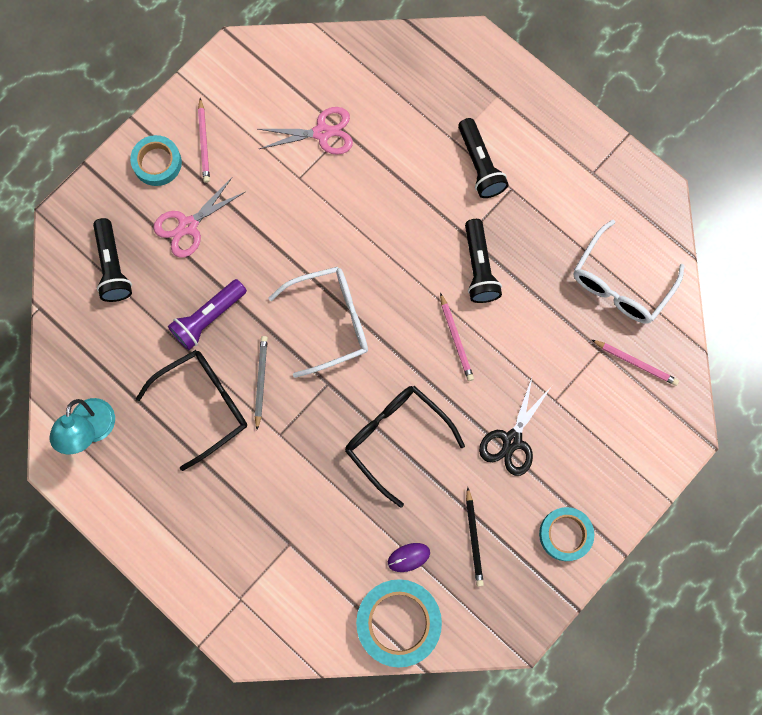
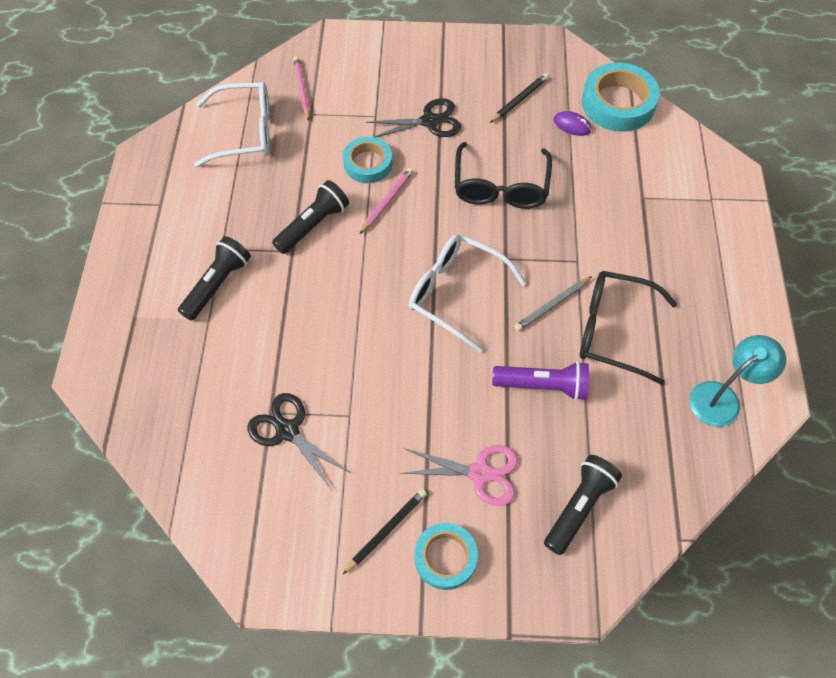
camera: 130 degrees left, 15 degrees down
(204, 142) = (386, 530): pink pencil -> black pencil
(322, 133) = (287, 431): pink scissors -> black scissors
(565, 534) = (463, 56): turquoise tape -> turquoise tape (368, 163)

